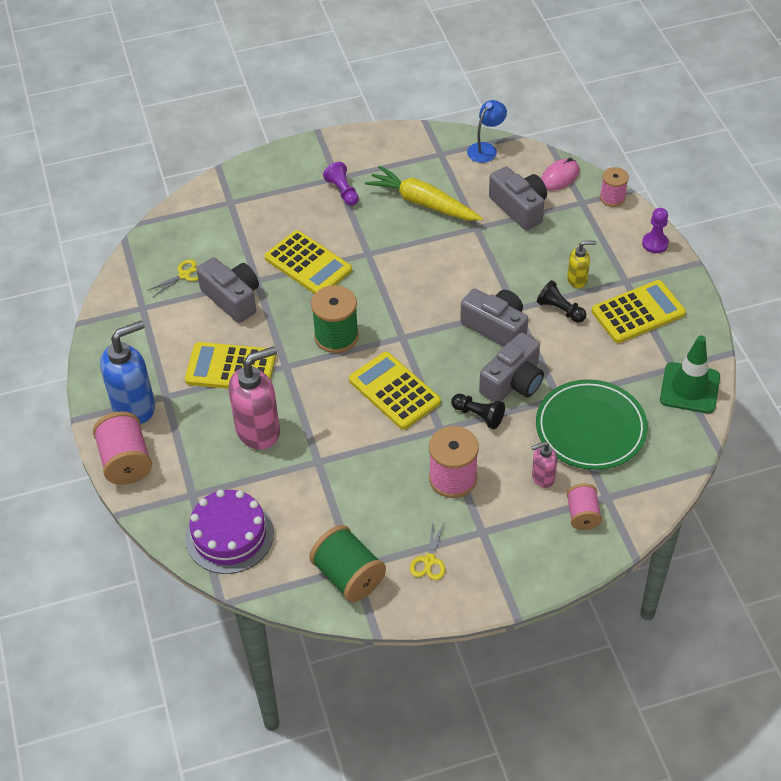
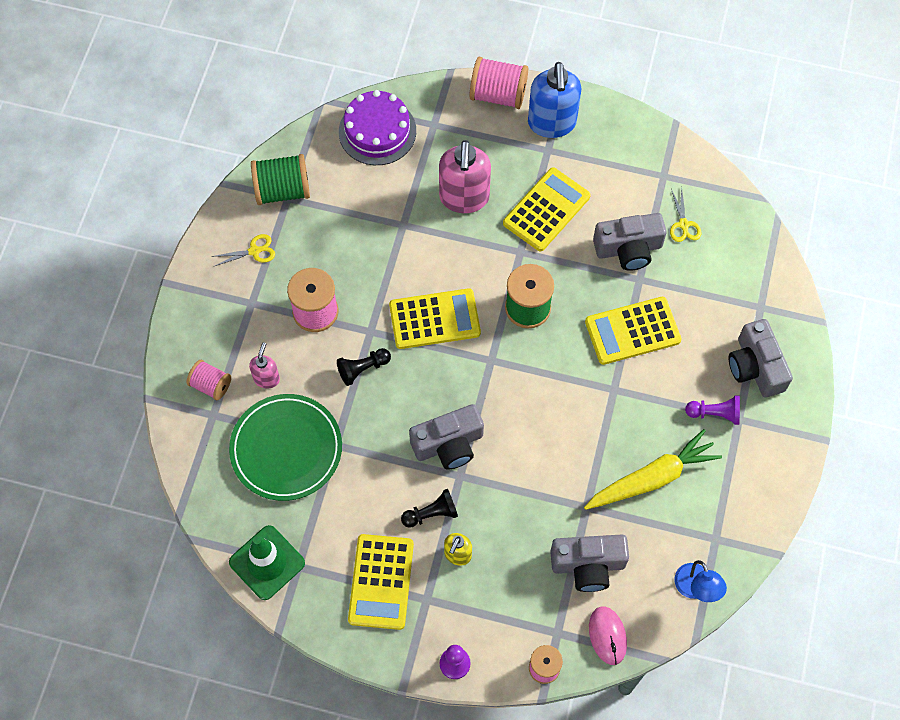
camera: 120 degrees right, 15 degrees up
(429, 561) = (254, 251): yellow scissors -> yellow scissors turned 120 degrees clockwise
(513, 382) = (378, 419): grey camera -> grey camera (755, 367)

